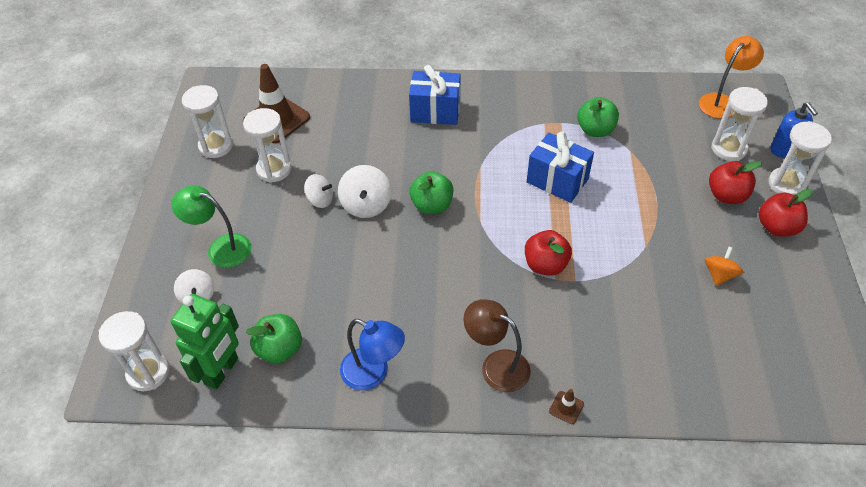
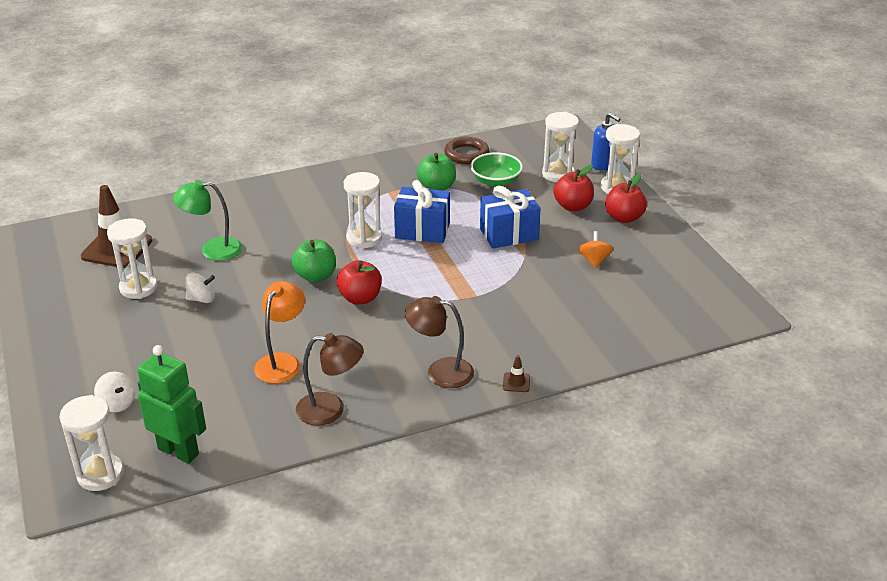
camera: 25 degrees left, 15 degrees down
(216, 146) = (63, 284): white hourglass -> white hourglass (364, 238)
(221, 248) = (119, 361): green lamp -> green lamp (212, 250)
(222, 371) = (179, 451): green robot -> green robot turned 60 degrees counterclockwise
(280, 349) = (228, 418): green apple -> none
(366, 205) = (251, 291): white spinning top -> none
(373, 373) = (331, 409): blue lamp -> brown lamp
(435, 111) = (278, 206): blue gift -> blue gift (508, 234)
(545, 265) = (445, 292): red apple -> red apple (360, 298)
(643, 97) = (466, 154): none -> brown ring
(659, 139) = (496, 181): none -> green bowl
(722, 102) = (535, 143): orange lamp -> orange lamp (282, 362)

